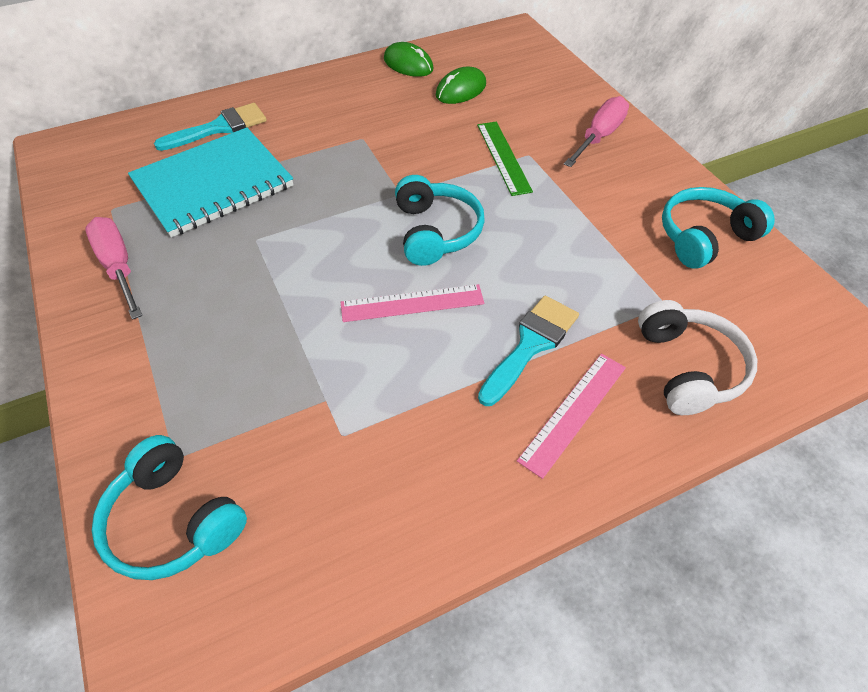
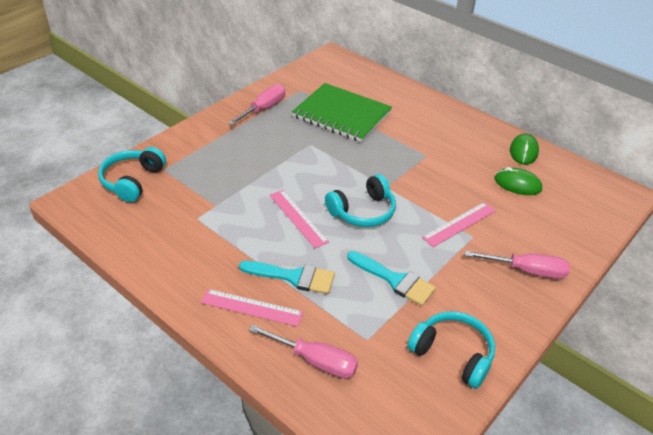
camera: 65 degrees right, 10 degrees down
(213, 184) = (341, 114): turquoise notebook -> green notebook
(220, 127) = (390, 99): turquoise brush -> turquoise brush (395, 280)
(503, 157) = (459, 224): green ruler -> pink ruler
(688, 368) = (314, 360): white headphones -> pink screwdriver

